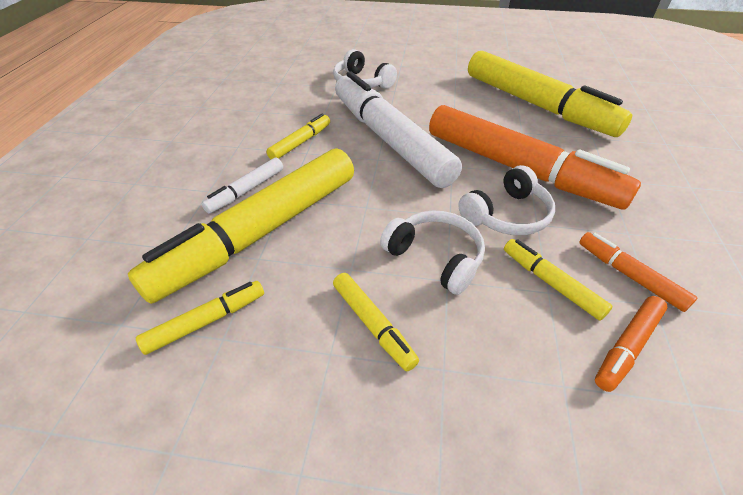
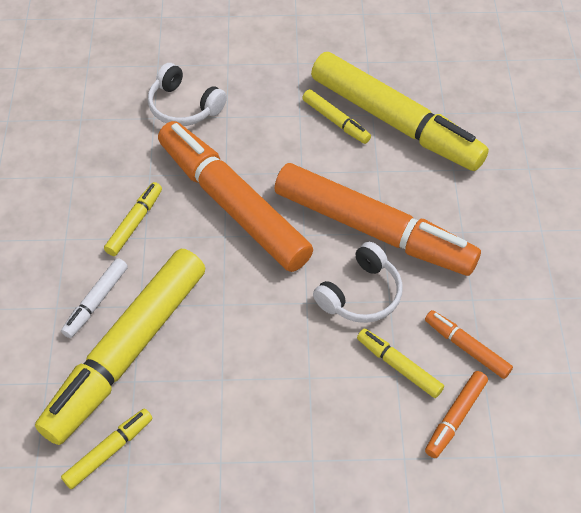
camera: 10 degrees left, 10 degrees up
(373, 325) = (250, 431): yellow marker -> yellow marker (336, 121)
(389, 139) = (233, 204): white marker -> orange marker
(435, 257) = (297, 354): white headphones -> none

